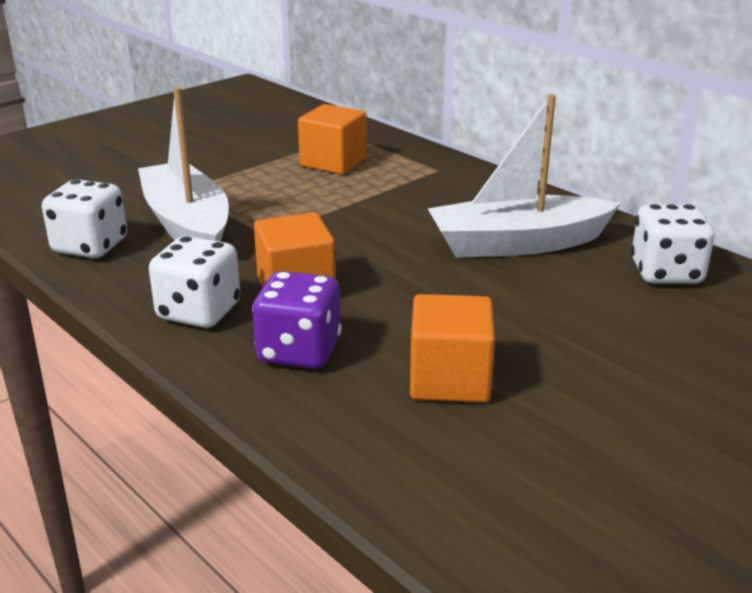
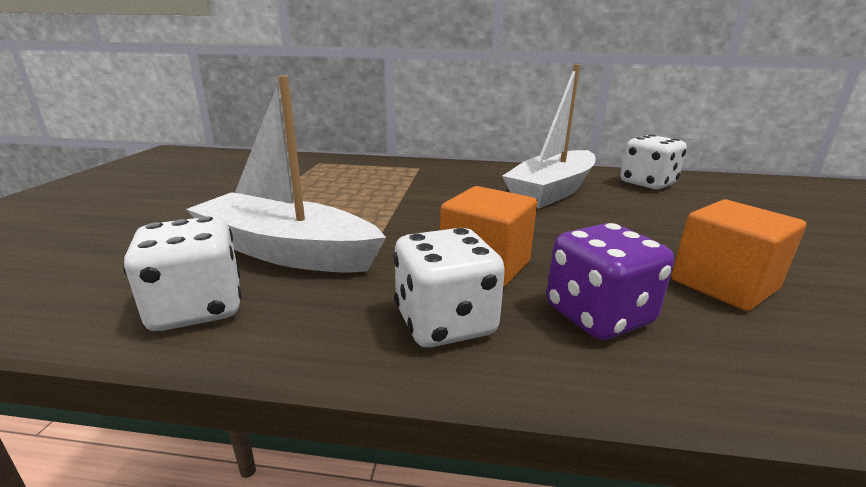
camera: 40 degrees left, 5 degrees down
(333, 162) = (338, 178): orange cube -> none

